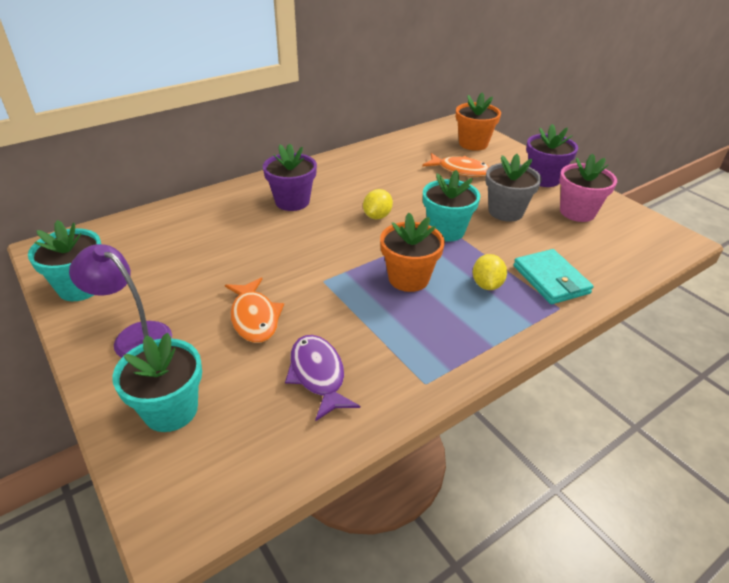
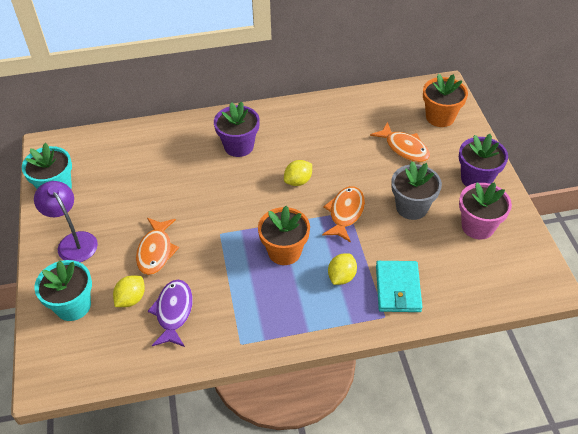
camera: 25 degrees right, 10 degrees up
(251, 377) = (131, 299): none -> yellow lemon
(446, 231) = (345, 213): turquoise flower pot -> orange fish

